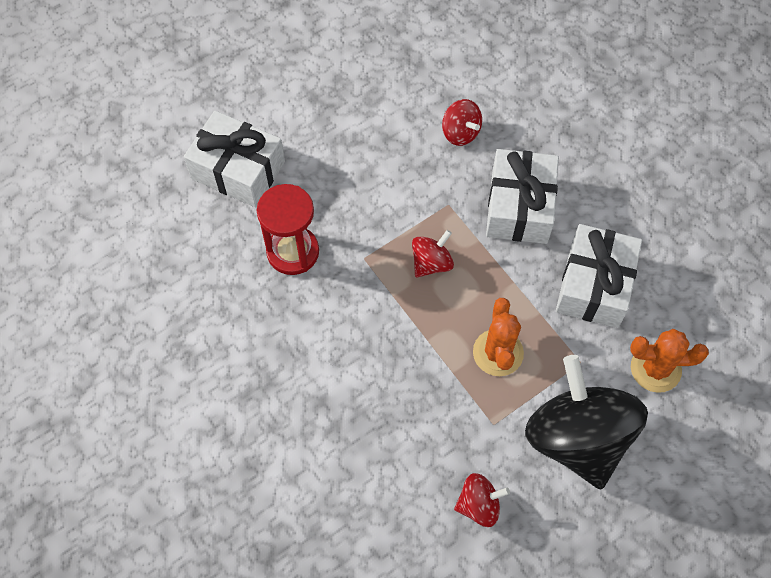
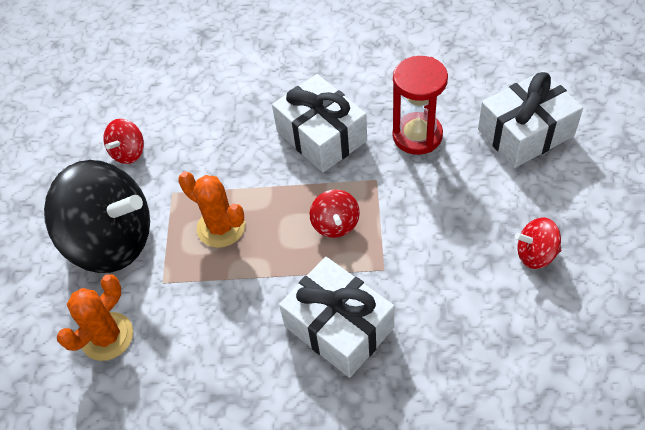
camera: 130 degrees right, 10 degrees down
(460, 132) = (458, 326): red spinning top -> red spinning top (535, 254)
(594, 285) = (216, 339): white gift -> white gift (321, 136)

